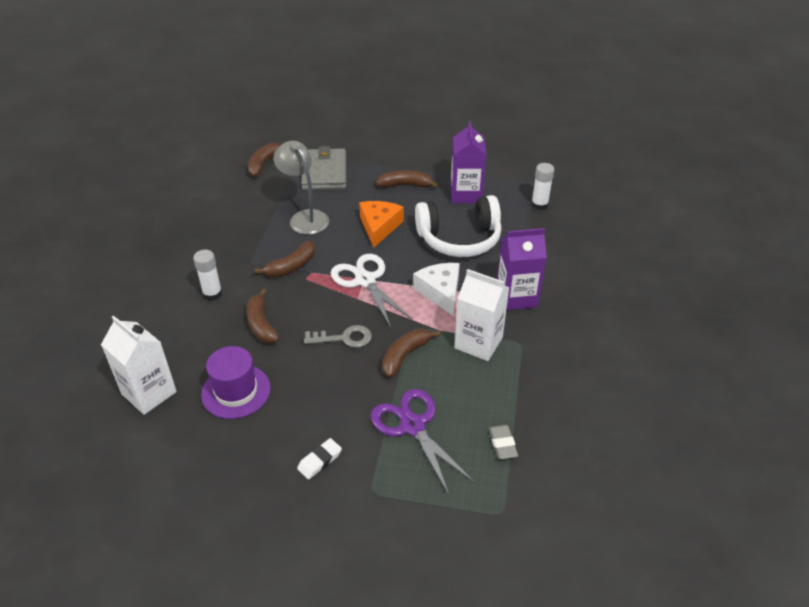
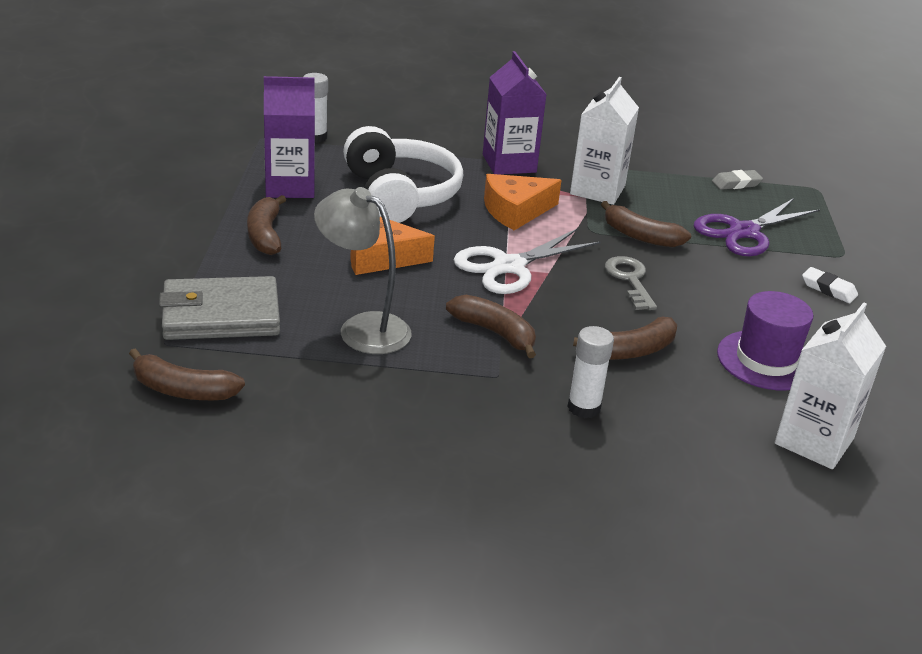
camera: 100 degrees left, 10 degrees down
(305, 217) = (362, 328): grey lamp -> grey lamp turned 75 degrees clockwise
(440, 292) = (515, 211): white cheese -> orange cheese

